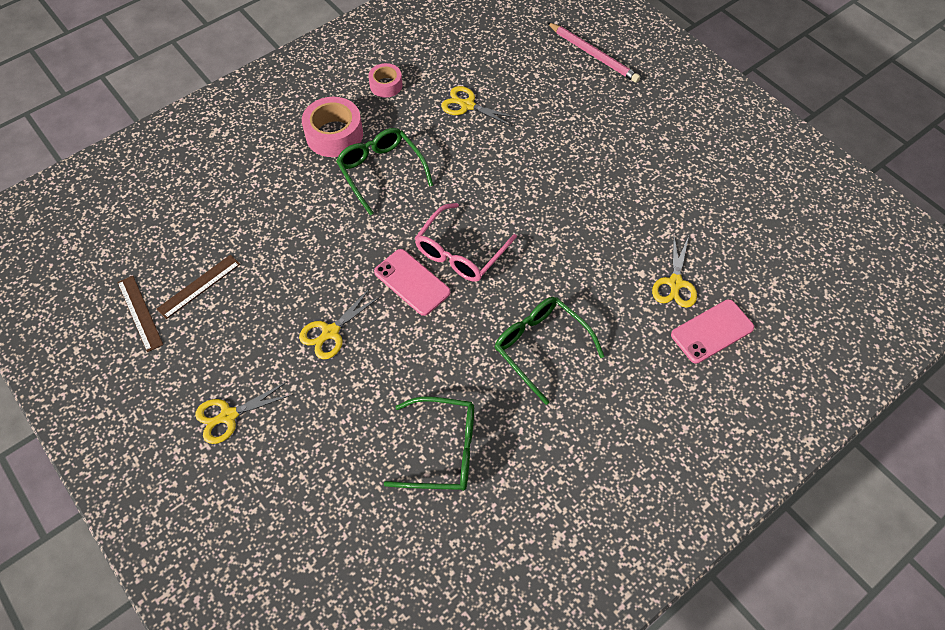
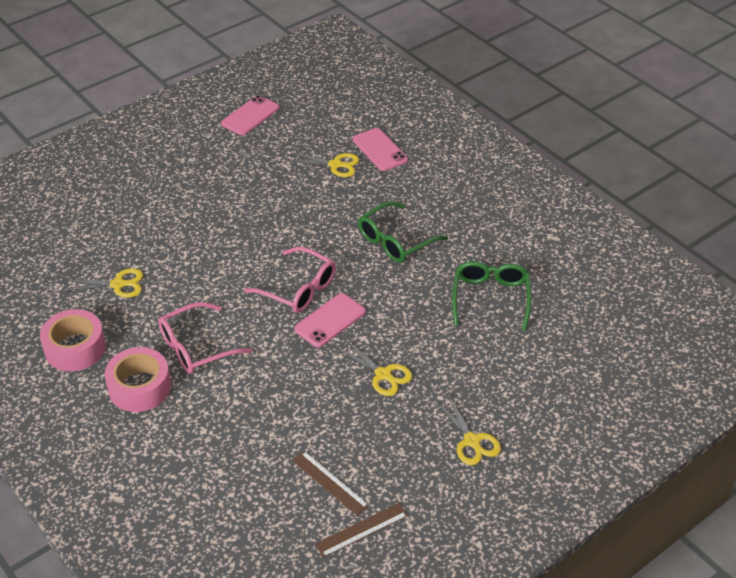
camera: 90 degrees left, 15 degrees down
(381, 171) = (196, 347): green glasses -> pink glasses
(386, 85) = (75, 348): pink tape -> pink tape, size x1.68
(467, 105) = (118, 284): yellow scissors -> yellow scissors turned 120 degrees counterclockwise
(593, 54) = (68, 196): pink pencil -> none
(755, 194) = (250, 116): none -> pink phone

